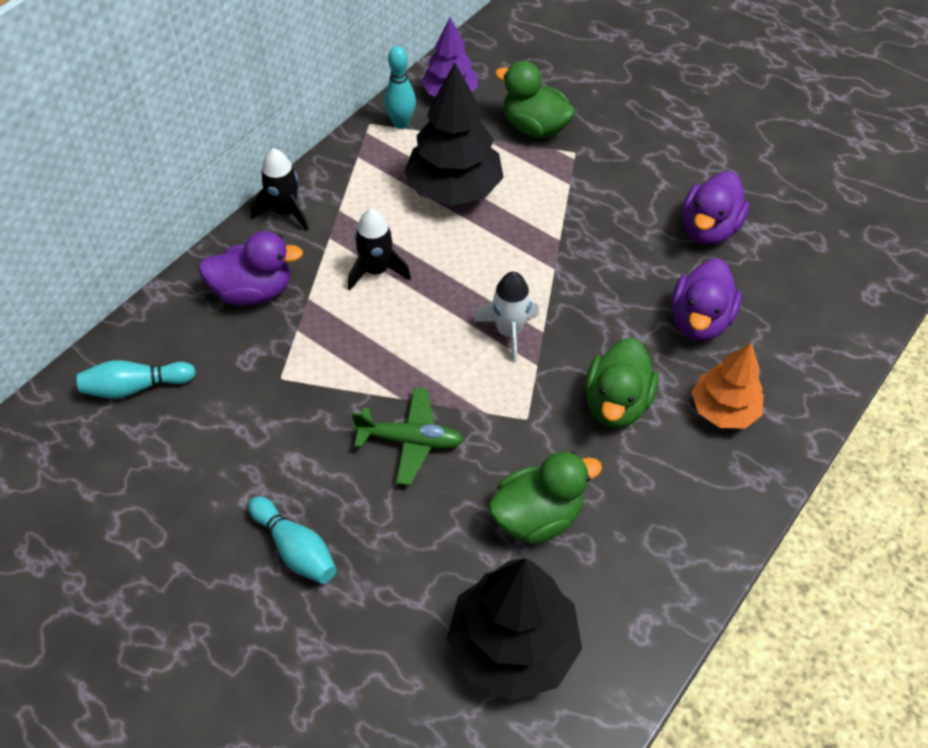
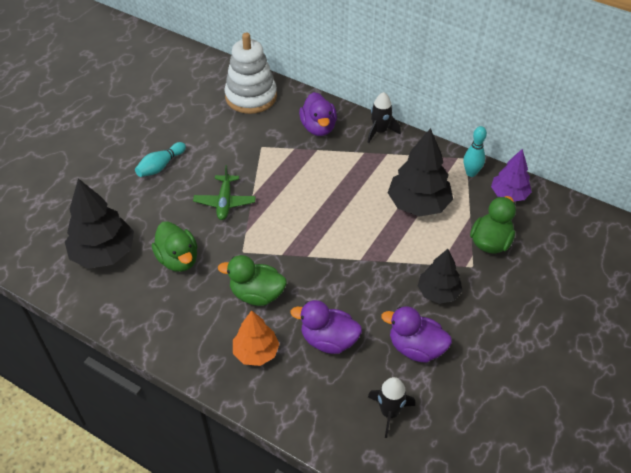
camera: 85 degrees right, 5 degrees down
(135, 387) = (251, 97): turquoise bowling pin -> white stacking toy
(376, 270) = (342, 175): black rocket -> black rocket (389, 412)
(509, 332) = (305, 239): white rocket -> none
(618, 193) = (438, 292): none -> black tree

